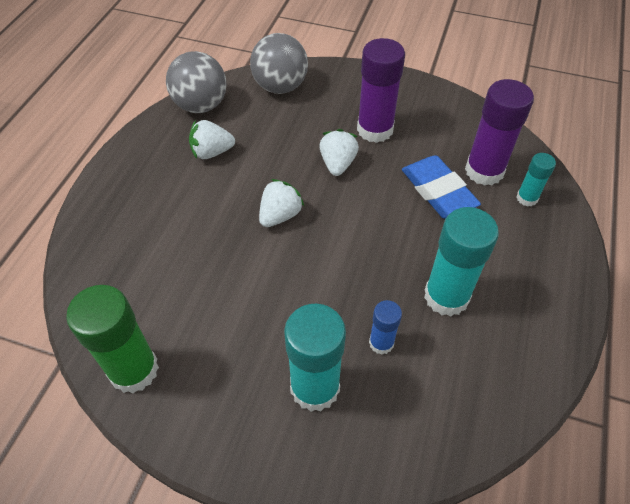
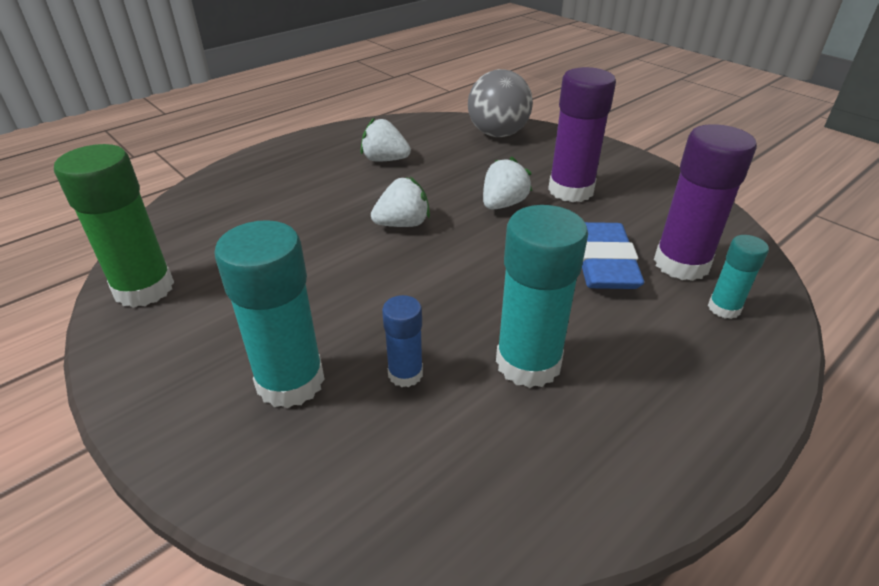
camera: 30 degrees right, 15 degrees down
(201, 105) = (408, 127): grey ball -> none

